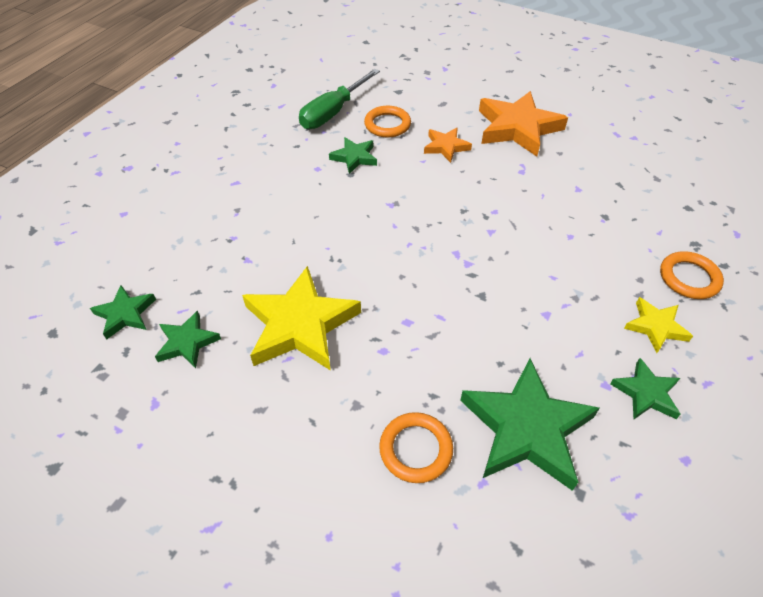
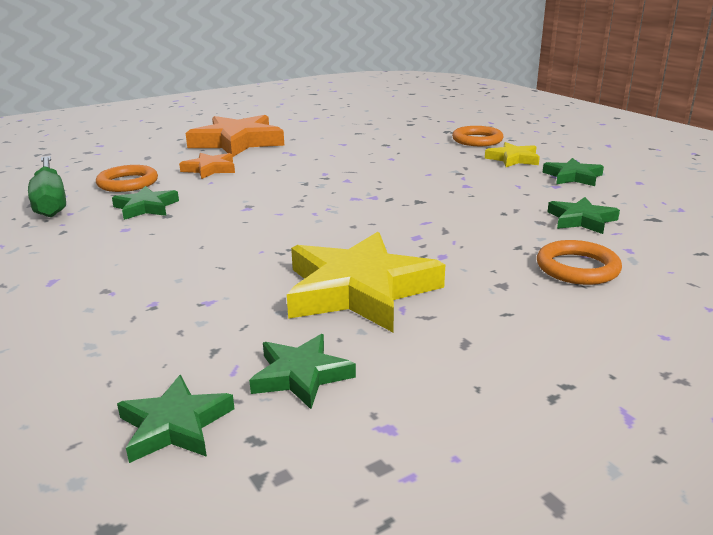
camera: 60 degrees left, 25 degrees down
(526, 428) = (581, 220): green star -> green star, size x0.52

